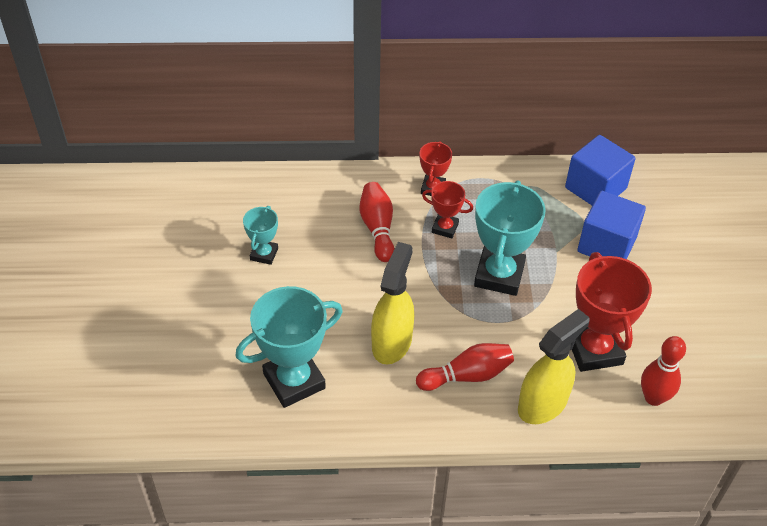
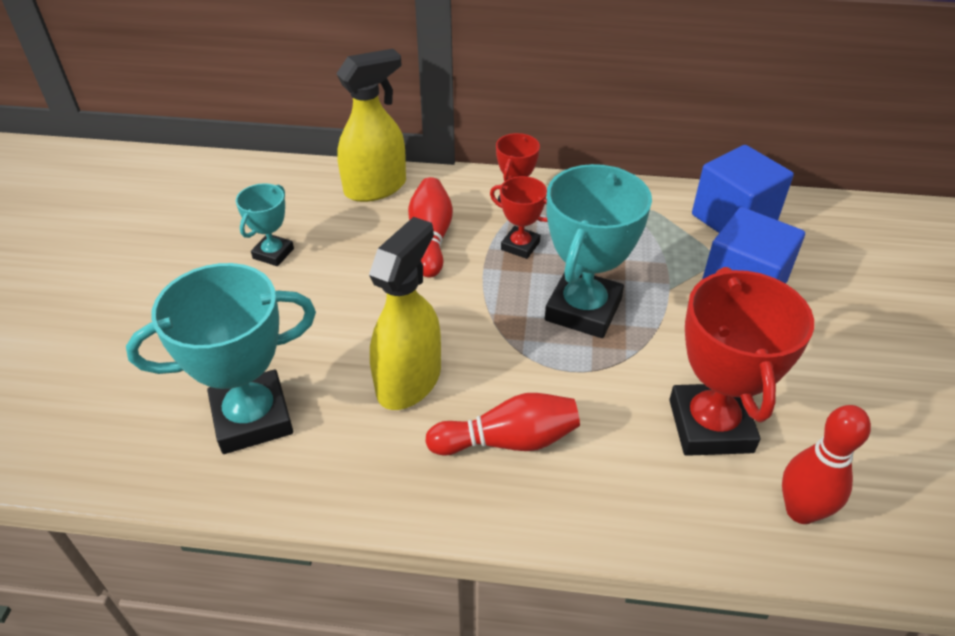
camera: 10 degrees right, 5 degrees down
(543, 404) = (618, 498): yellow spray bottle -> yellow spray bottle (376, 187)

